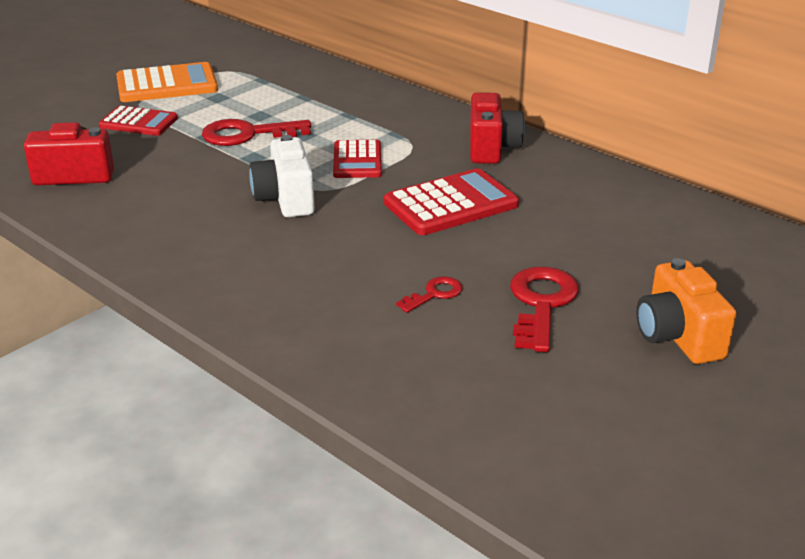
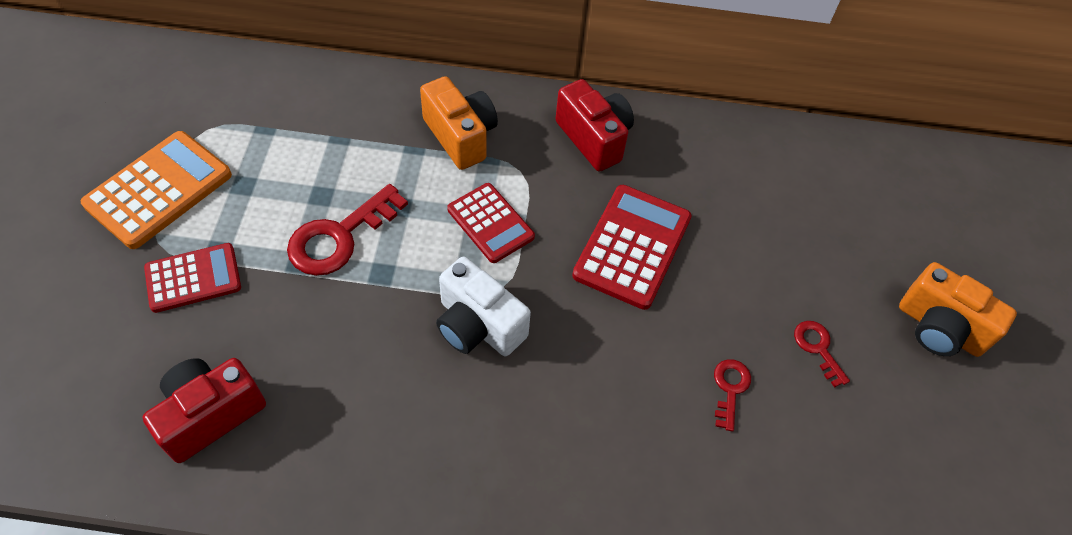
camera: 40 degrees left, 25 degrees up
(389, 119) = (461, 136): none -> orange camera
(541, 304) = (817, 348): red key -> red key, size x0.54

